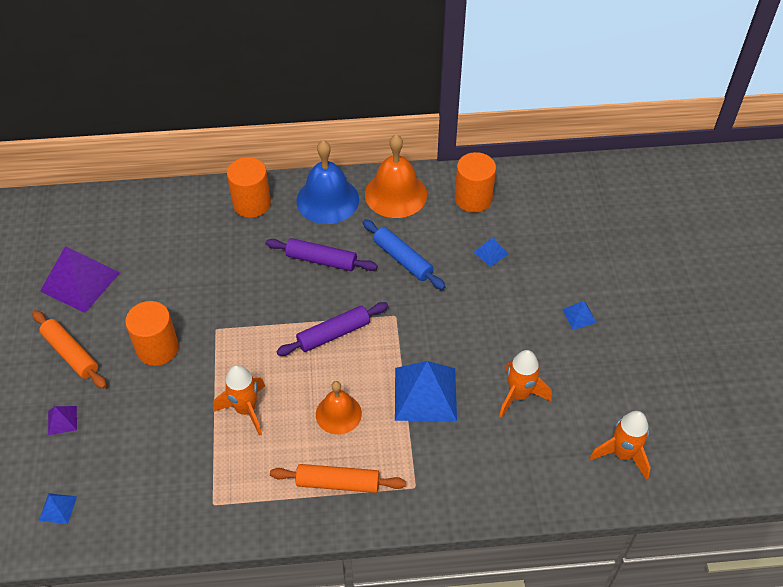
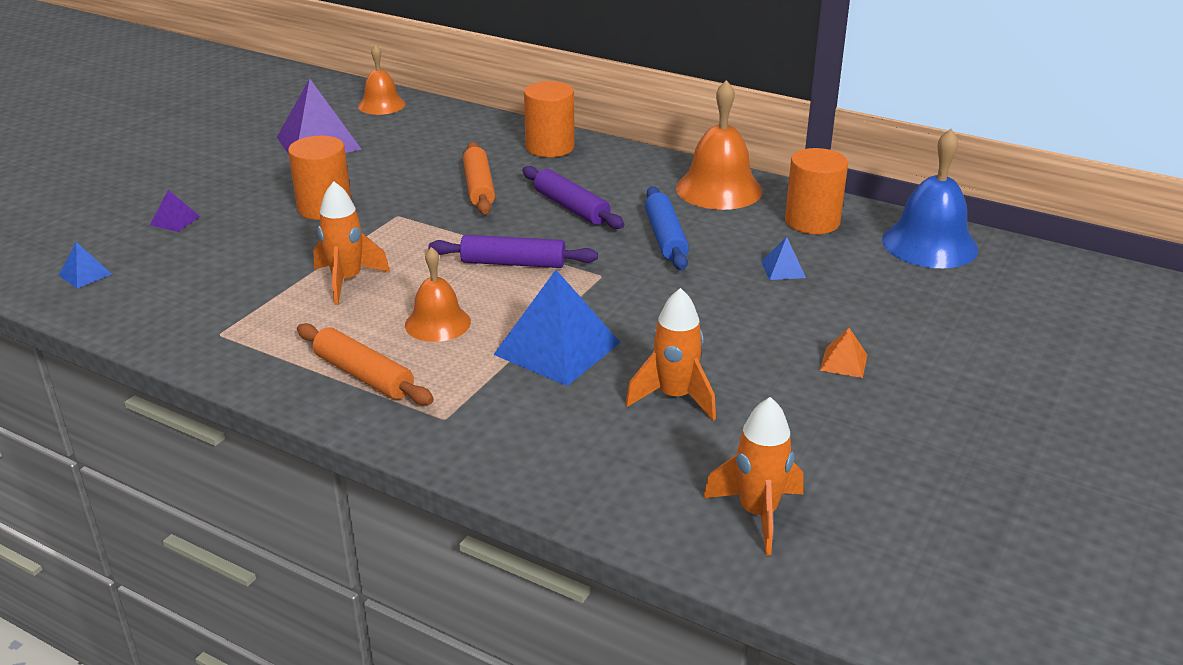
camera: 35 degrees right, 20 degrees down
(71, 353) = (245, 183): orange rolling pin -> orange rolling pin (479, 187)
(83, 214) = (381, 105): none -> orange bell
(327, 200) = (634, 169): blue bell -> blue bell (929, 244)
(579, 316) = (843, 362): blue pyramid -> orange pyramid

